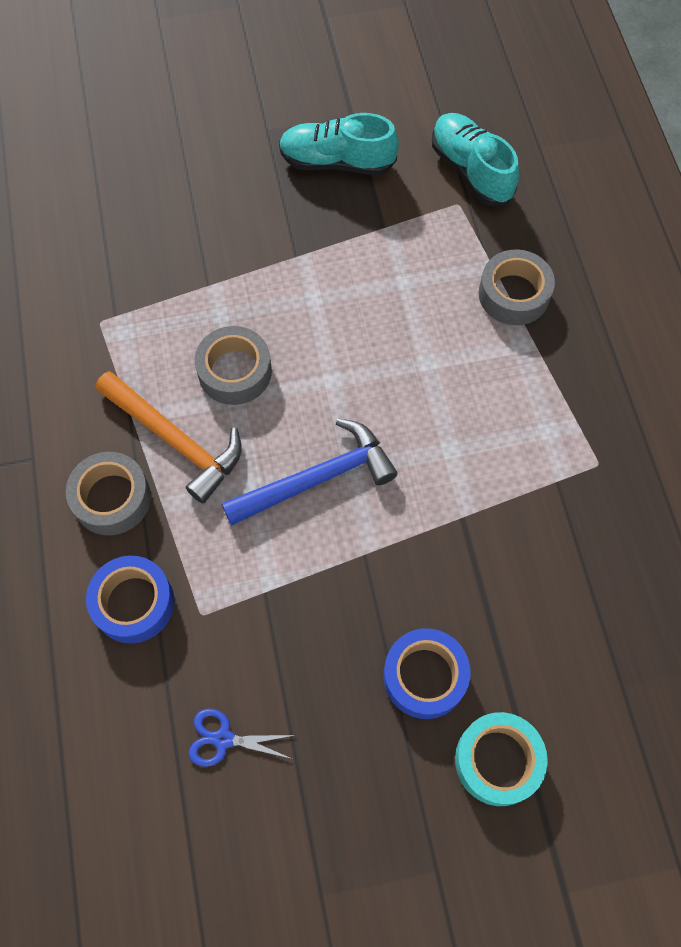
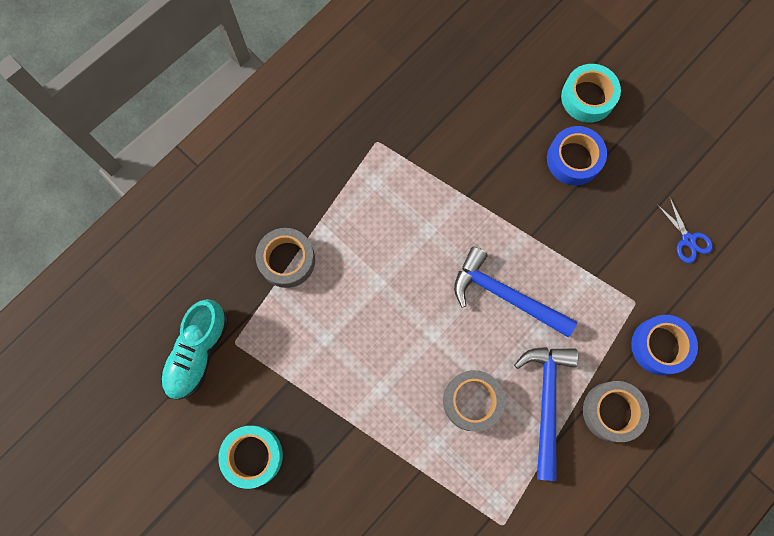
camera: 125 degrees left, 10 degrees up
(175, 441) = (546, 402): orange hammer -> blue hammer
(337, 162) = (253, 456): turquoise shoe -> turquoise tape

